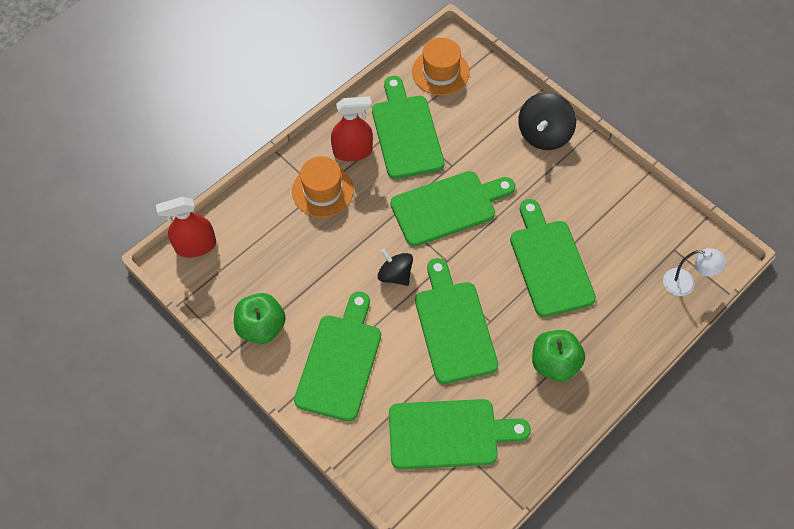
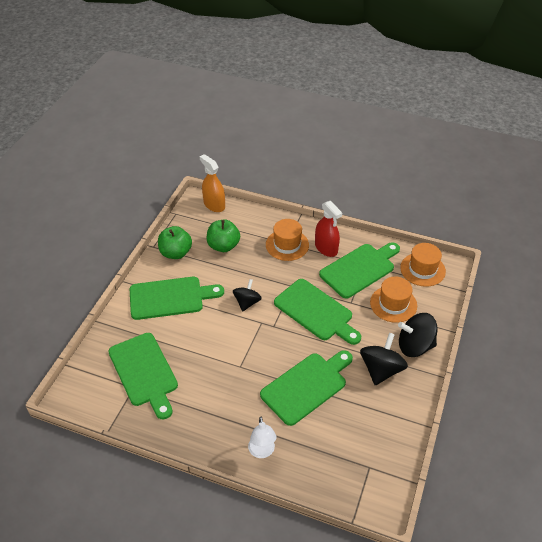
camera: 65 degrees right, 15 degrees down
(195, 246) = (214, 205): red spray bottle -> orange spray bottle
(454, 327) = (225, 347): green cutting board -> none
(476, 125) = (393, 304): none -> orange hat
(554, 363) = (226, 416): green apple -> green apple (223, 246)
(560, 181) = (381, 370): none -> black spinning top
(685, 284) = (342, 485): white lamp -> white lamp (262, 452)

